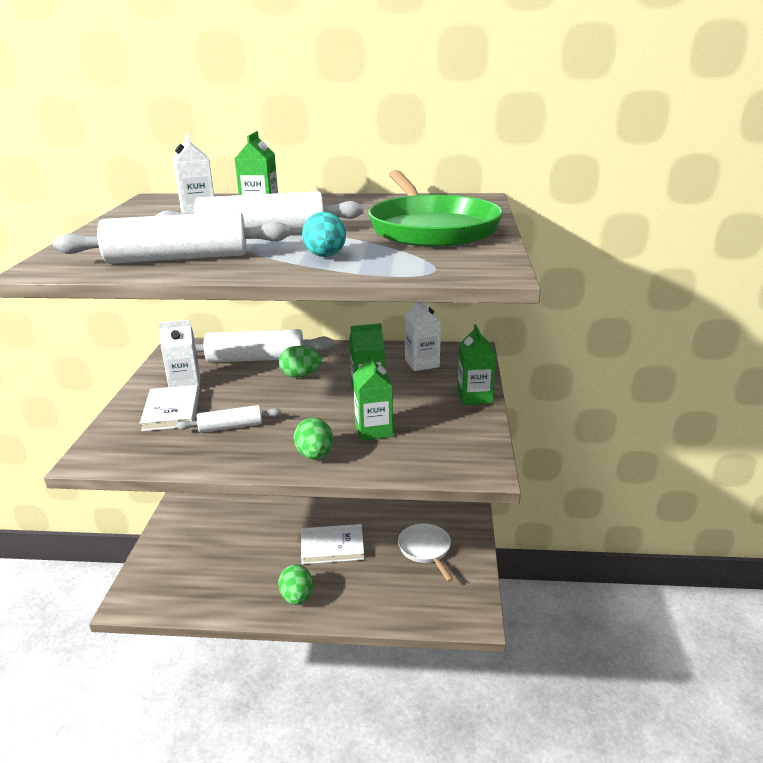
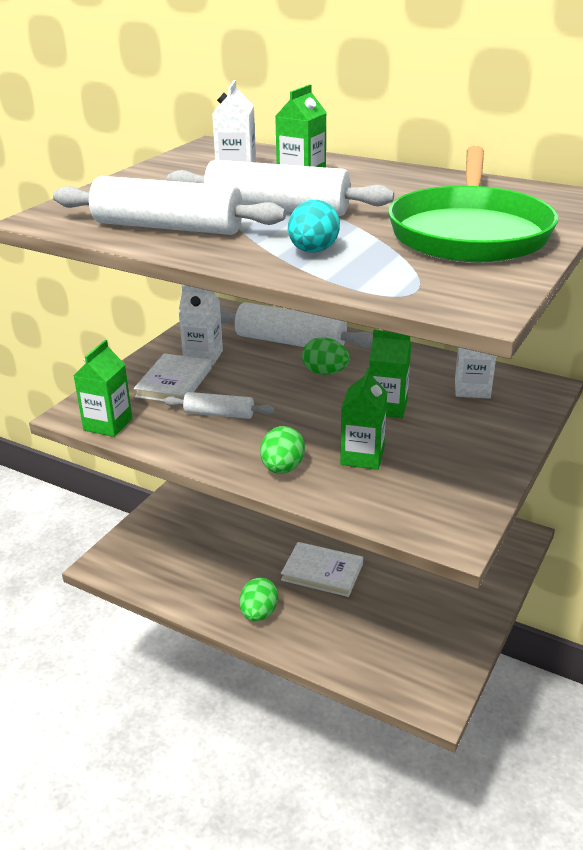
camera: 25 degrees right, 5 degrees up
(425, 549) = (422, 608): white pan -> none
(474, 397) = (507, 446): green carton -> green carton (108, 424)

